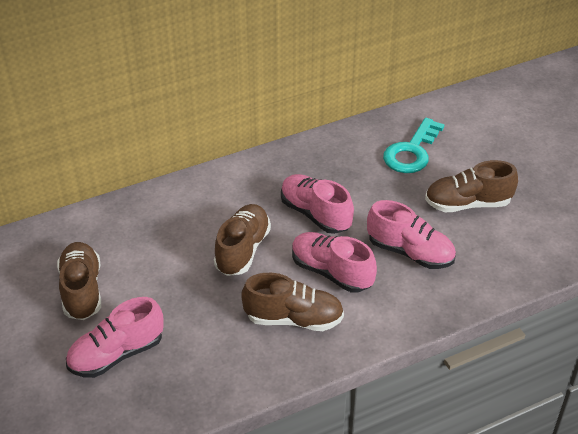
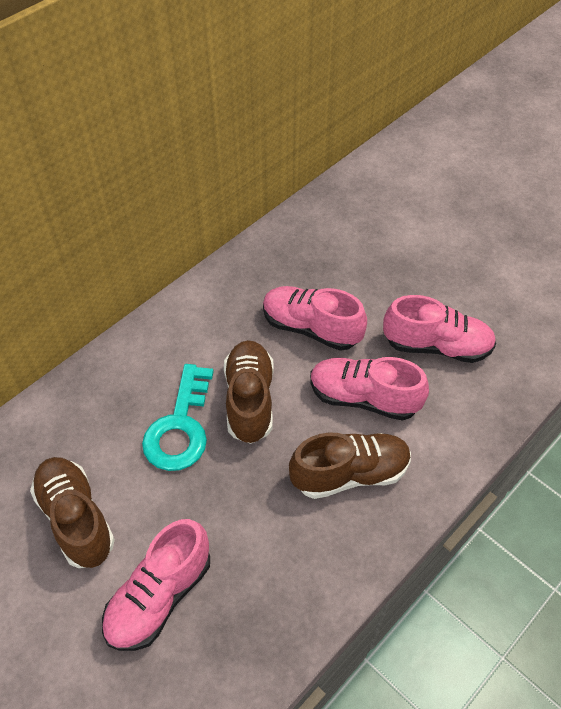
camera: 20 degrees left, 10 degrees up
(411, 152) = (379, 221): turquoise key -> turquoise key (180, 427)
(467, 204) = (467, 268): brown shoe -> none

